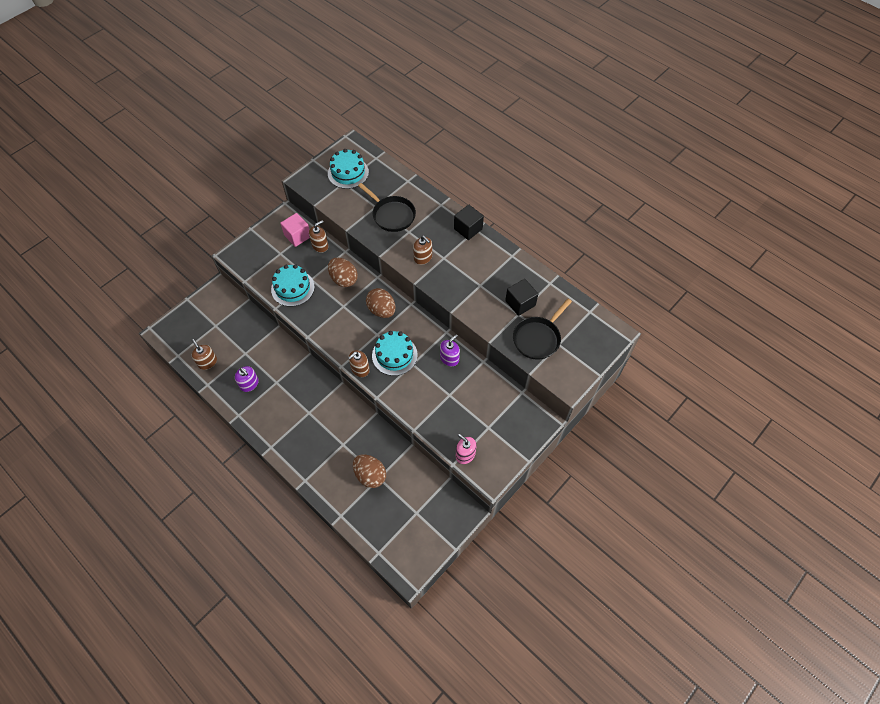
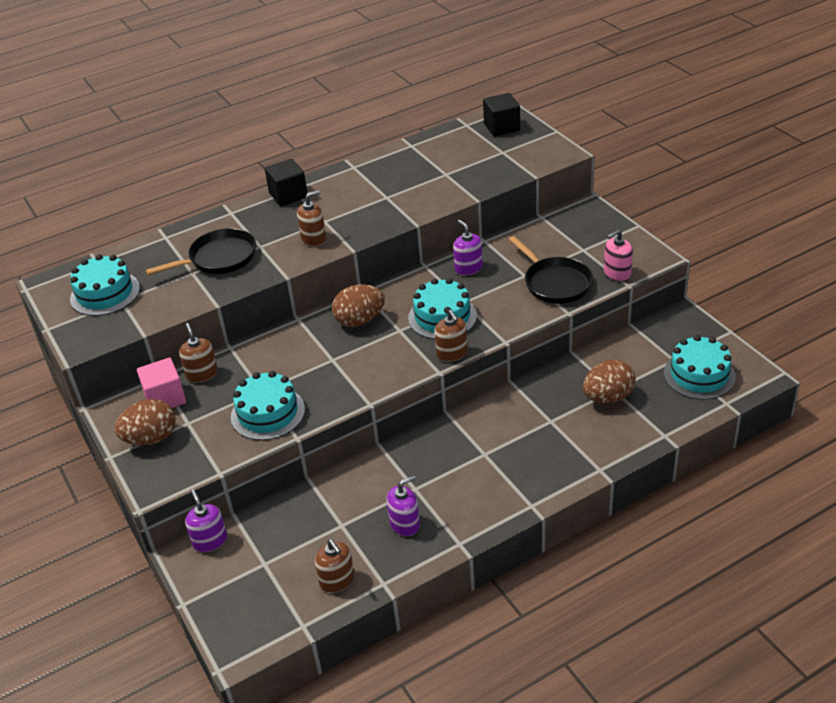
camera: 70 degrees left, 20 degrees down
(207, 362) = (337, 580): brown soap dispenser -> brown soap dispenser turned 105 degrees counterclockwise
(228, 296) = (210, 541): none -> purple soap dispenser
(344, 279) = (283, 354): brown egg -> brown egg (151, 438)
(403, 531) = (699, 375): none -> turquoise cake
(520, 303) = (430, 170): black cube -> black cube (501, 127)
(538, 338) = (488, 165): black pan -> black pan (555, 283)

